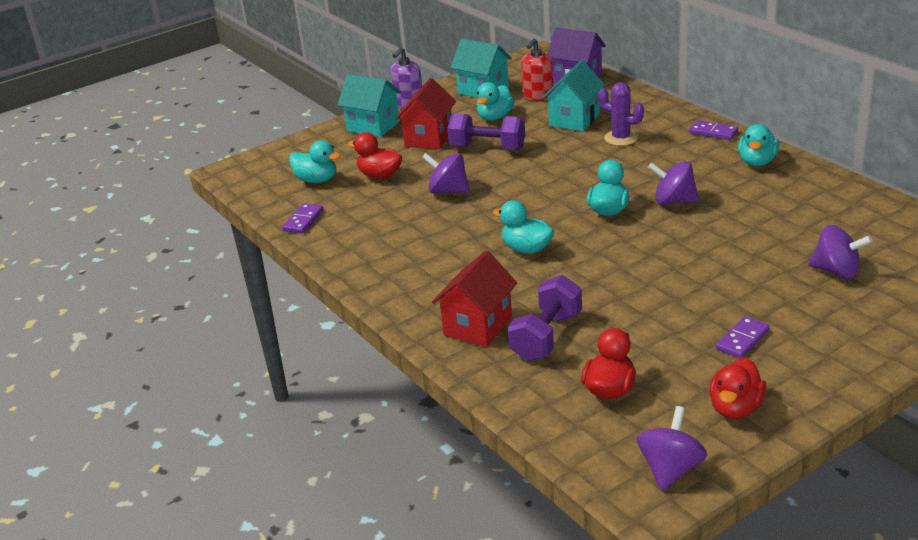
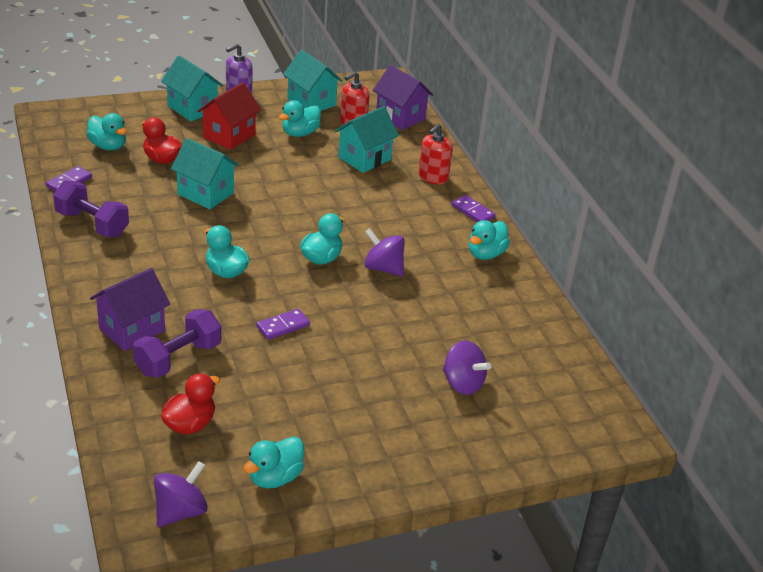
camera: 10 degrees right, 5 degrees up
(448, 191) = (205, 193): purple spinning top -> turquoise house
(478, 326) = (132, 329): red house -> purple house
(487, 148) = (270, 162): purple dumbbell -> purple dumbbell (92, 224)
(621, 138) = (389, 190): purple cactus -> none
(651, 116) = (433, 177): none -> red soap dispenser
(735, 408) = (275, 477): red duck -> turquoise duck
(742, 340) = (331, 419): purple domino -> purple domino (283, 326)

